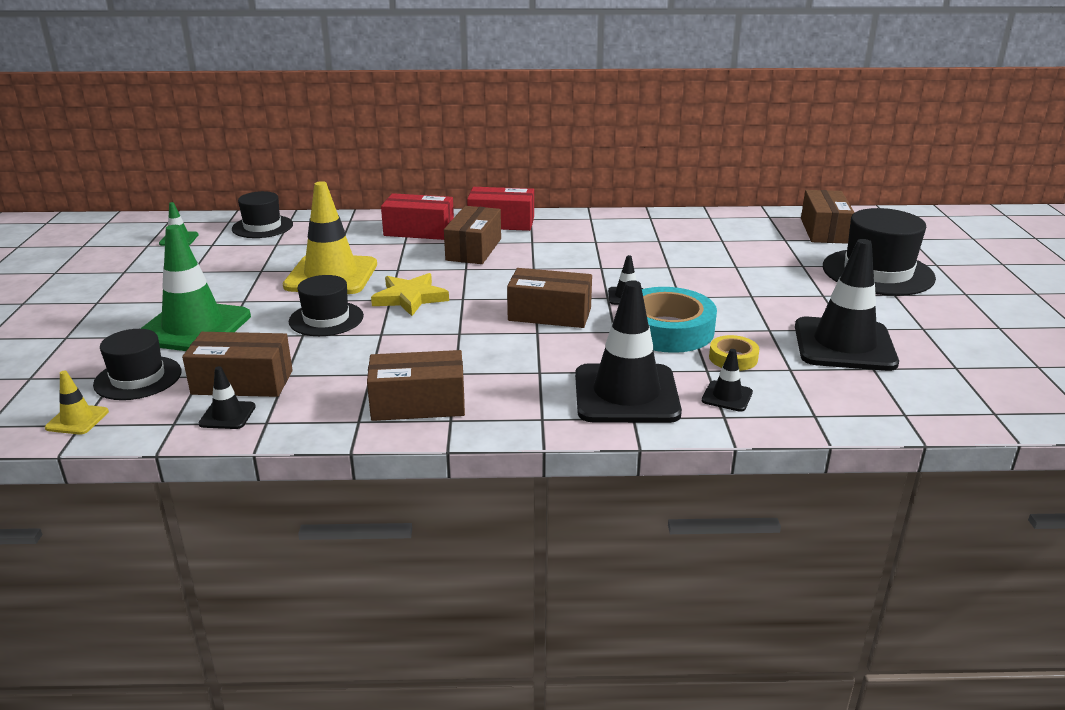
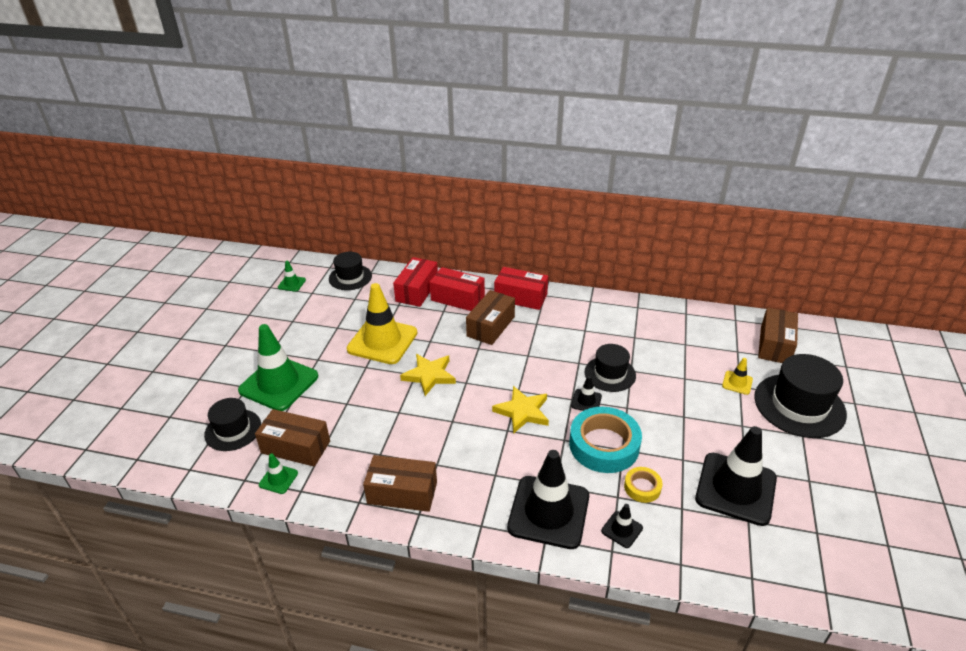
camera: 15 degrees right, 10 degrees up
(77, 420) = (188, 464): yellow traffic cone -> yellow traffic cone (737, 383)
(227, 415) = (278, 479): black traffic cone -> green traffic cone
(326, 319) = (366, 389): black hat -> black hat (610, 374)
(361, 229) = (417, 290): none -> red box
(549, 314) = (522, 412): brown box -> yellow star

